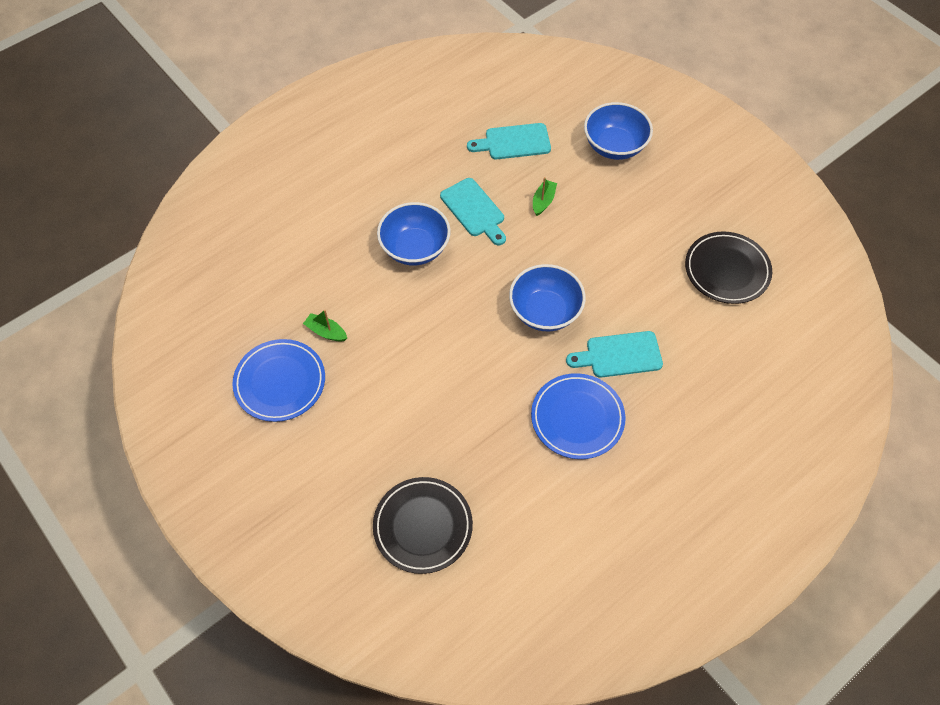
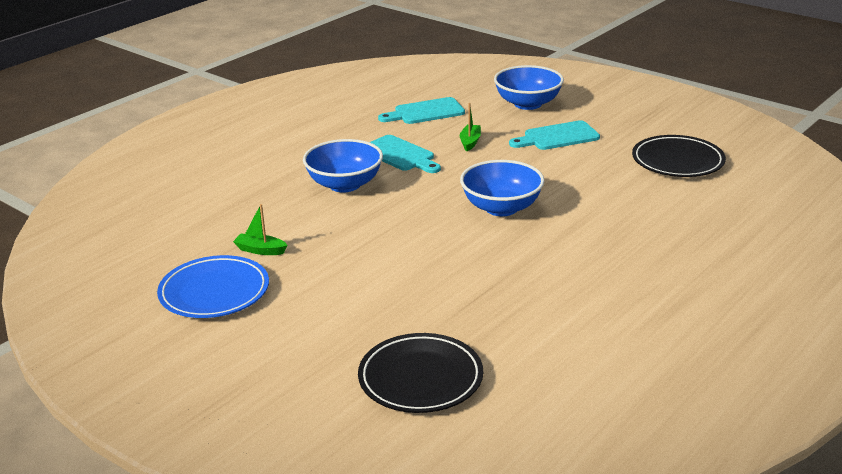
camera: 10 degrees left, 30 degrees down
(577, 418) = (569, 274): blue plate -> none
(619, 355) = (594, 226): turquoise cutting board -> turquoise cutting board (557, 137)

